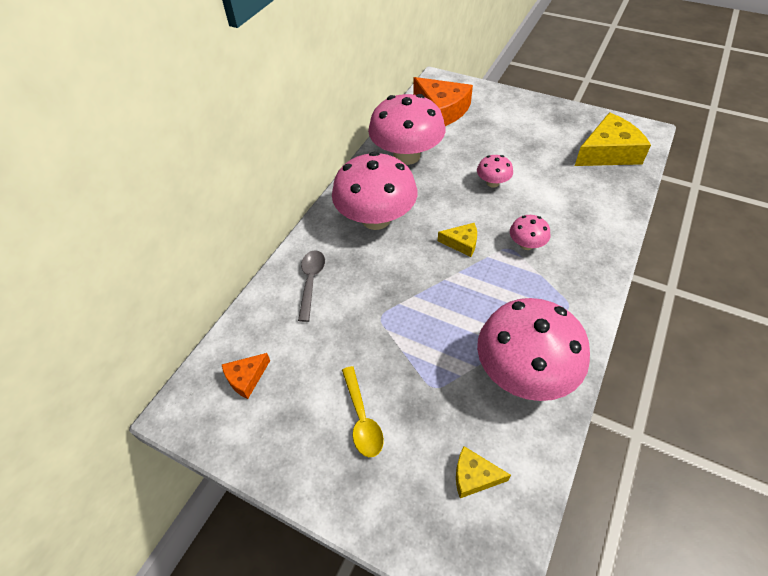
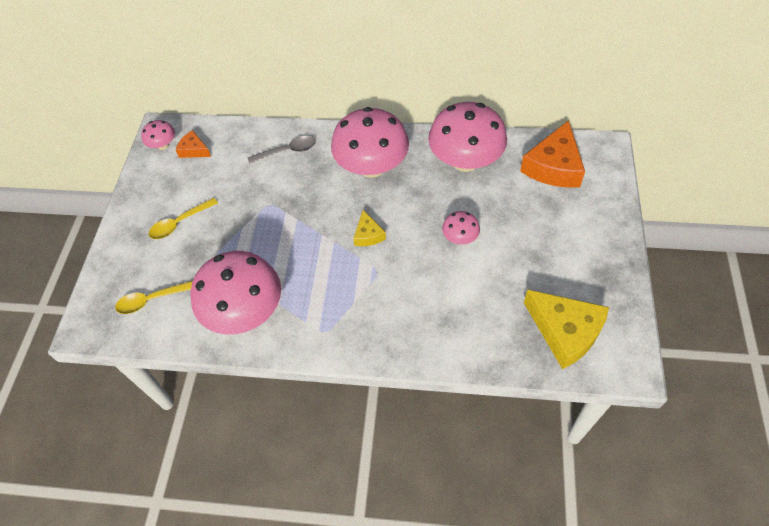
camera: 70 degrees right, 5 degrees up
(474, 476) = (151, 300): yellow cheese -> yellow spoon
(526, 244) = (386, 284): pink mushroom -> pink mushroom (163, 145)

